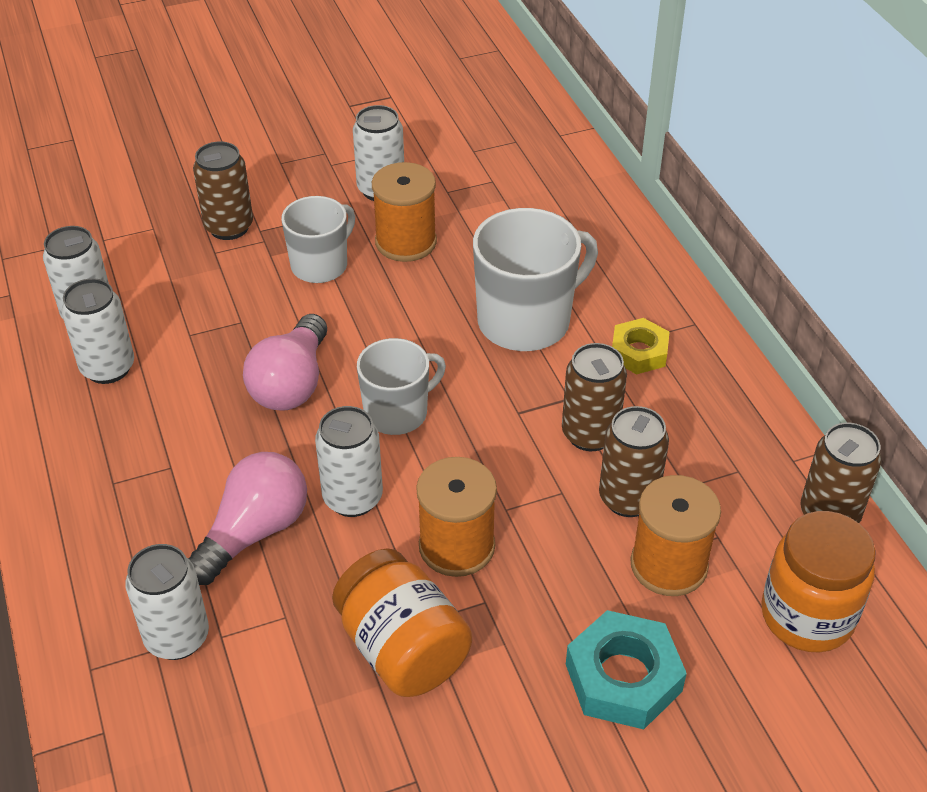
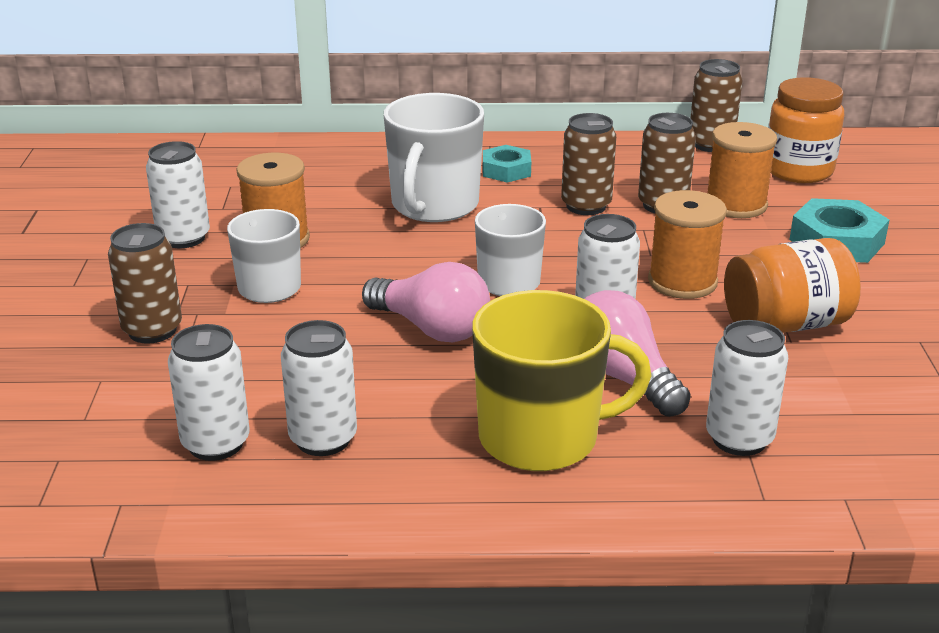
camera: 70 degrees left, 15 degrees down
(143, 497) = (541, 438): none -> yellow mug
(526, 321) = (434, 205): white mug -> white mug turned 150 degrees counterclockwise
(639, 352) = (506, 170): yellow nut -> turquoise nut

